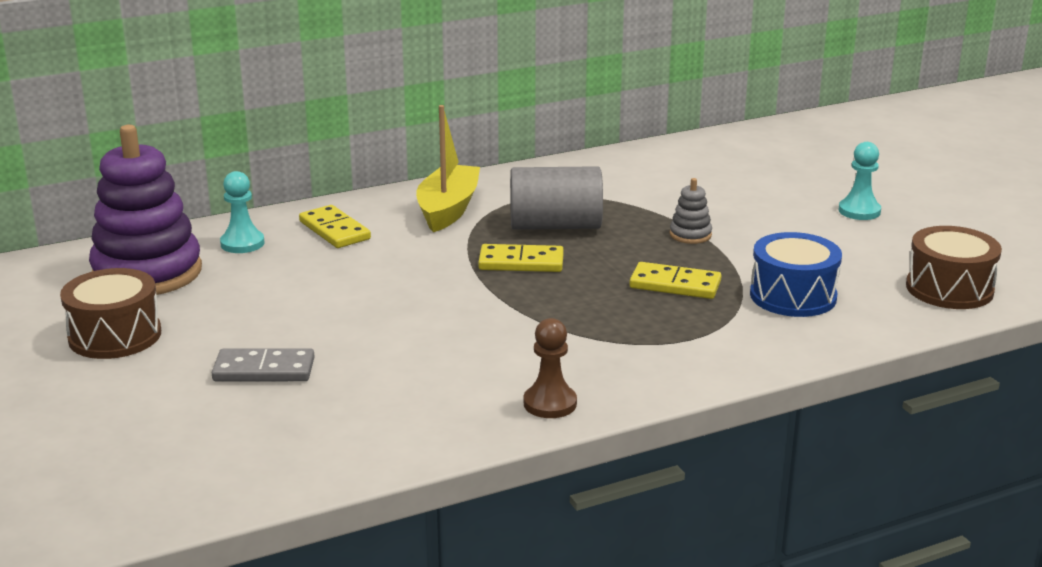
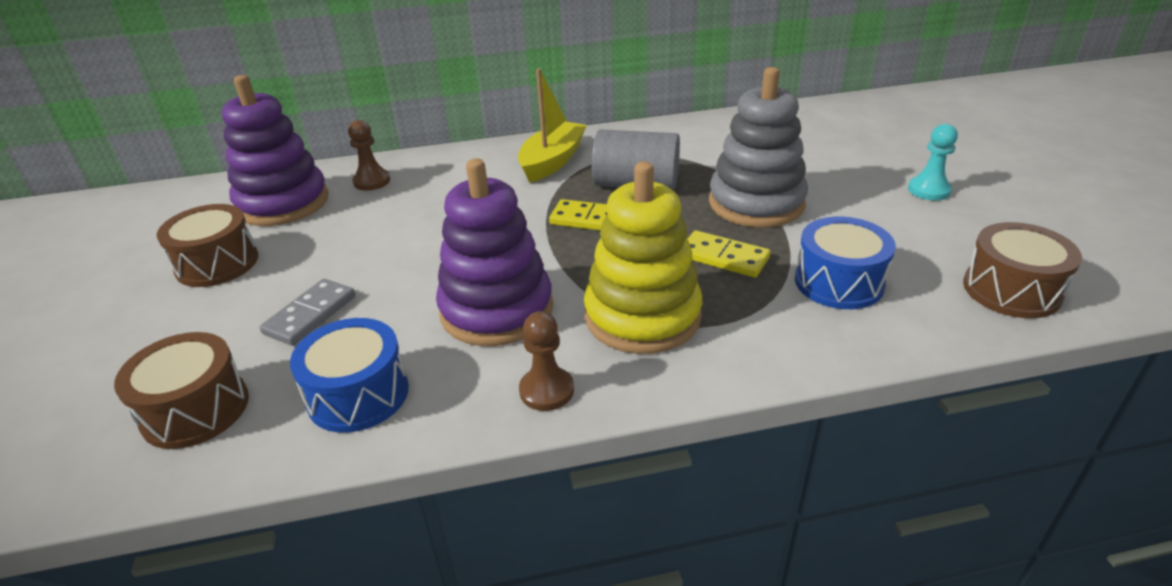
camera: 15 degrees right, 10 degrees up
(200, 455) = (195, 410): none -> brown drum
(242, 243) = (372, 181): turquoise pawn -> brown pawn
(264, 370) = (310, 315): grey domino -> grey domino turned 75 degrees counterclockwise
(335, 230) = (450, 174): yellow domino -> none
(363, 426) = (358, 394): none -> blue drum
(464, 348) = (496, 310): none -> purple stacking toy
(615, 339) = (642, 316): none -> yellow stacking toy
(690, 235) = (756, 203): grey stacking toy -> grey stacking toy, size x2.42

